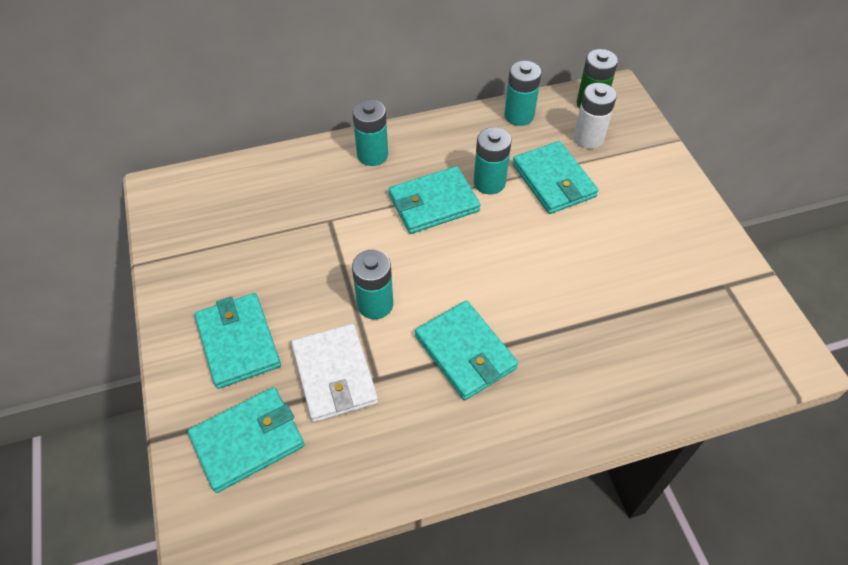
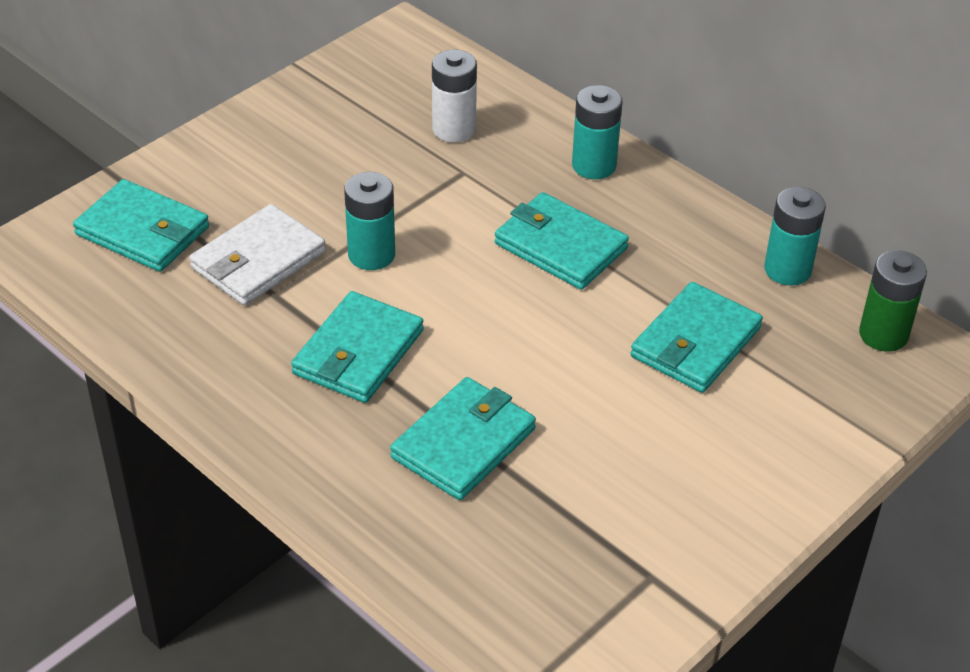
camera: 60 degrees right, 10 degrees down
(238, 342) = (250, 174): turquoise wallet -> turquoise wallet (463, 443)
(489, 183) = (638, 283): turquoise battery -> none
(588, 138) = (810, 353): white battery -> white battery (454, 129)

